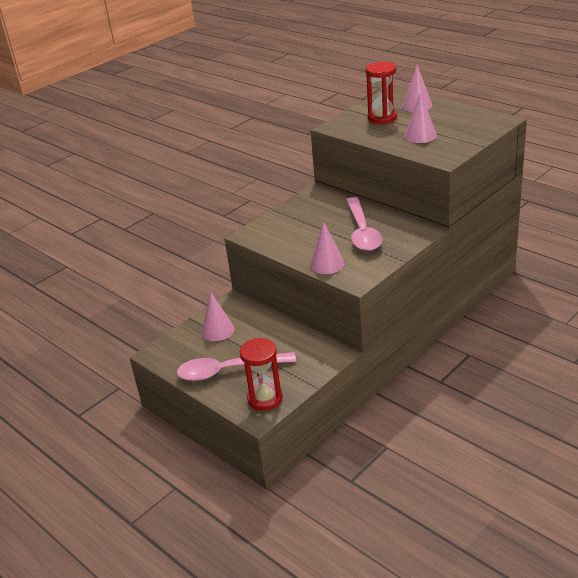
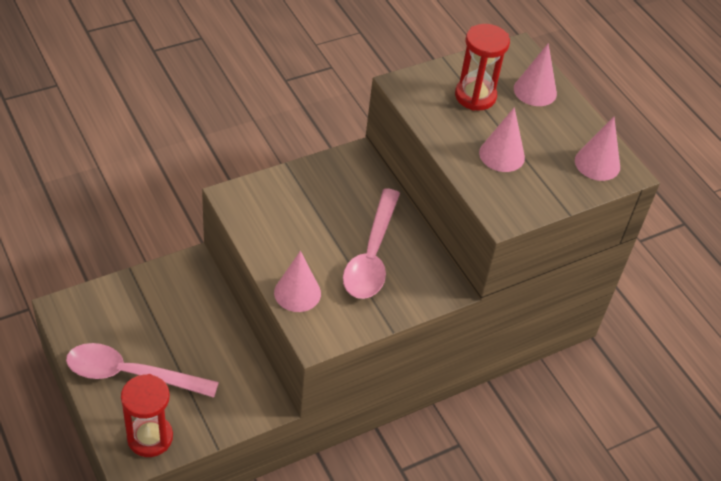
camera: 10 degrees right, 15 degrees up
(217, 330) = (151, 304): pink cone -> pink cone (597, 163)

